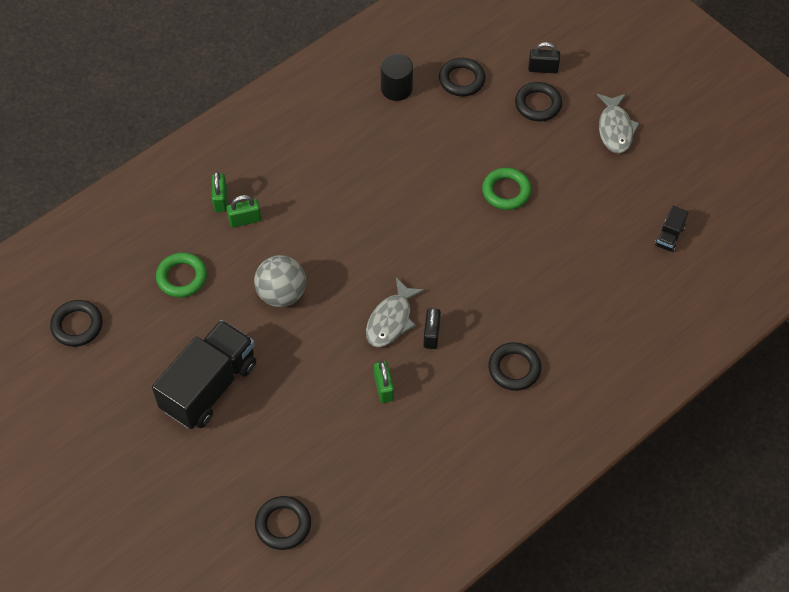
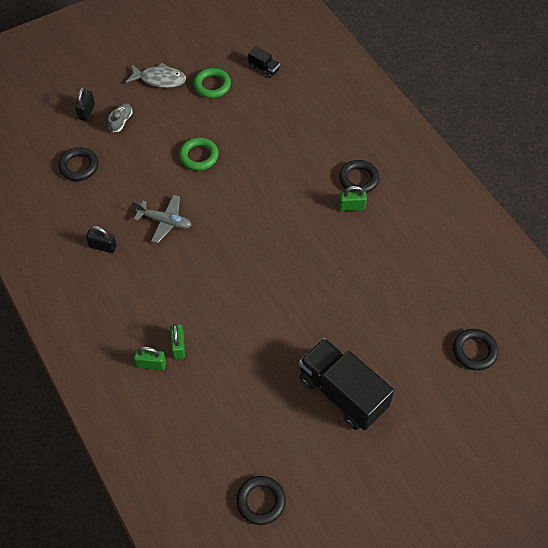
camera: 80 degrees left, 0 degrees up
(182, 277) = (227, 405): green ring -> green ring (212, 85)
(282, 294) = (261, 326): grey ball -> none
(384, 388) = (362, 265): green padlock -> green padlock (351, 207)
(391, 320) = (302, 251): grey fish -> none
(396, 88) = (72, 213): black cylinder -> none
(404, 176) = (165, 221): none -> grey plane
(431, 335) = (320, 226): black padlock -> black padlock (103, 246)
(538, 104) = (121, 121): black ring -> grey shoe

